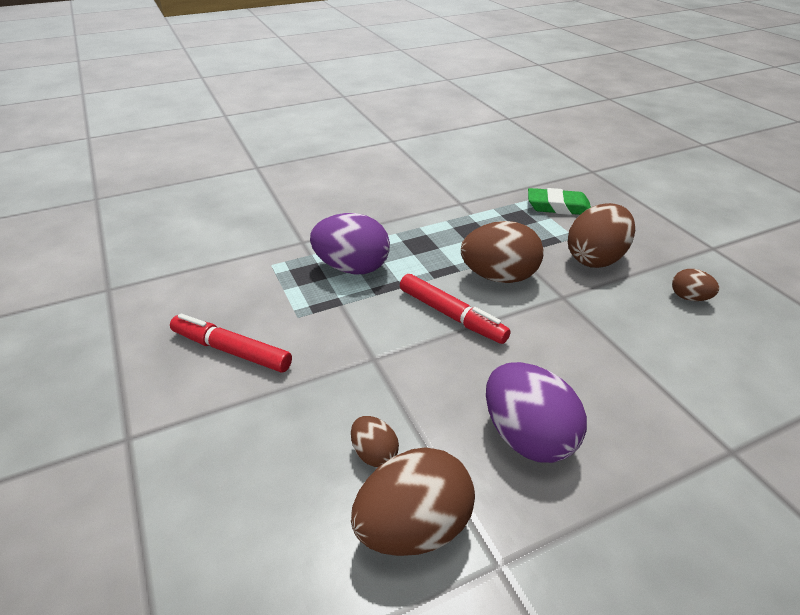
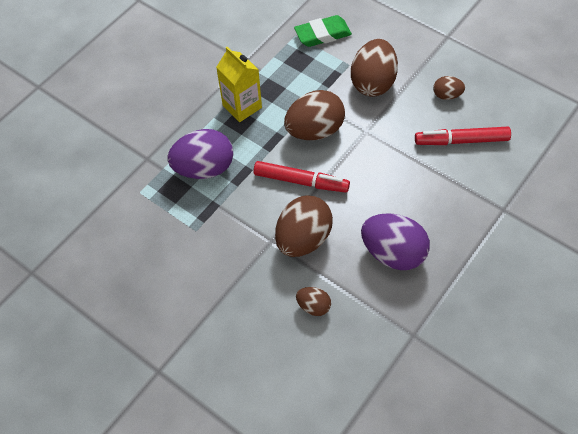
camera: 25 degrees left, 20 degrees up
(231, 351) = (171, 280): red marker -> red marker (461, 141)
(413, 527) = (360, 338): brown egg -> brown egg (303, 239)
(431, 233) = (242, 106): none -> yellow carton

